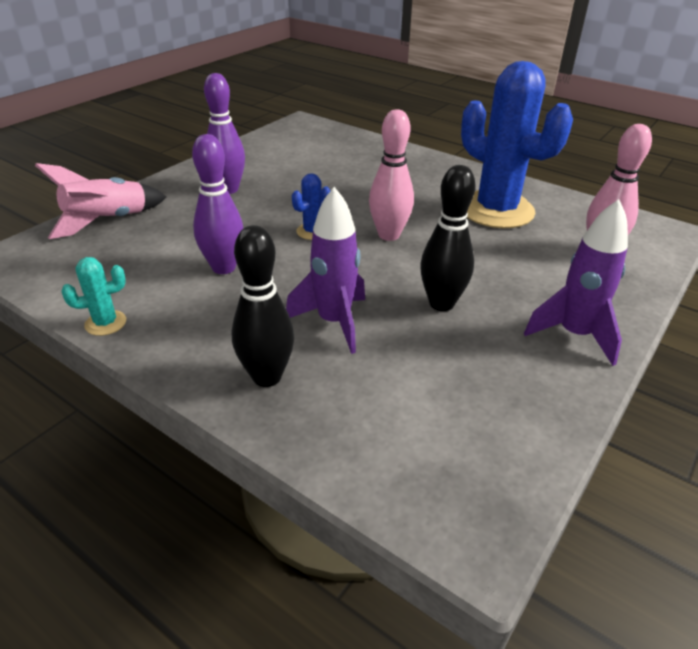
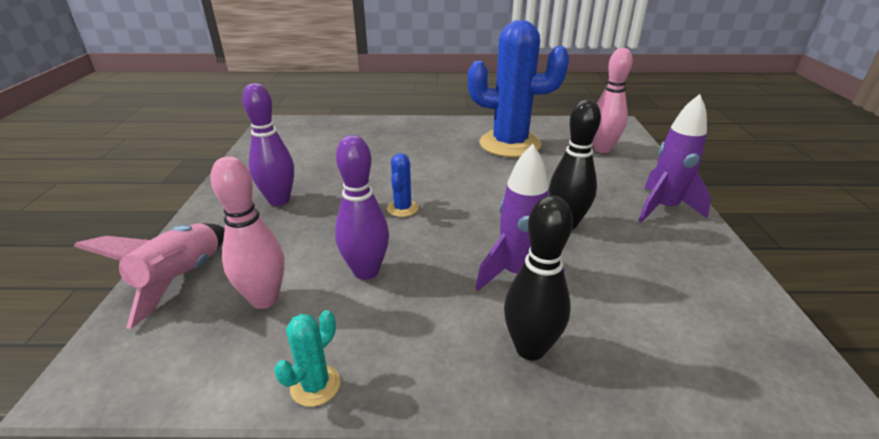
camera: 35 degrees left, 5 degrees down
(389, 235) = (464, 188): pink bowling pin -> pink bowling pin (264, 299)

